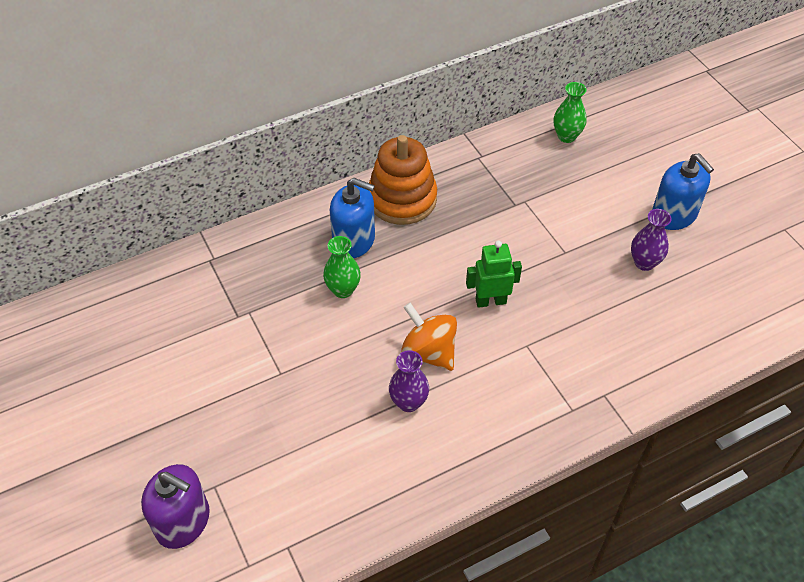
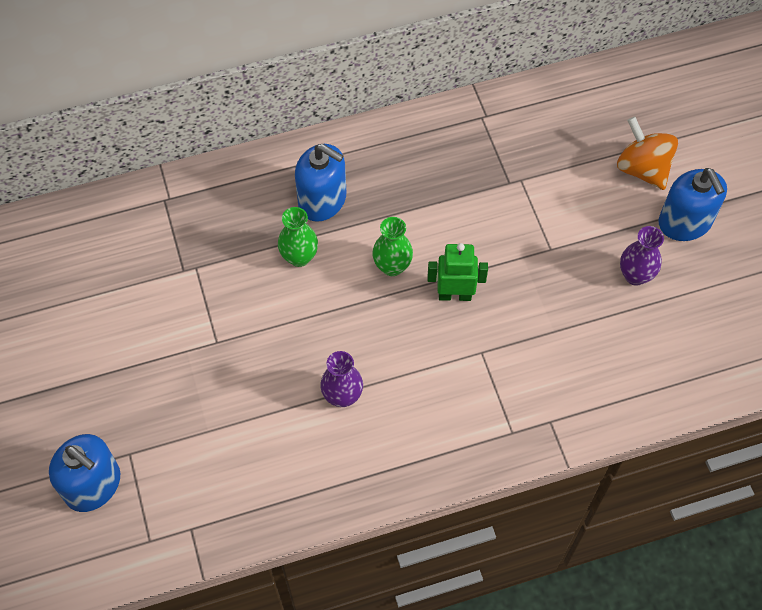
camera: 10 degrees right, 10 degrees up
(183, 521) = (93, 485): purple soap dispenser -> blue soap dispenser
(402, 199) = (385, 157): orange stacking toy -> none
(429, 352) = (375, 343): orange spinning top -> orange spinning top (642, 168)
(566, 136) = (589, 104): green vase -> green vase (392, 266)

